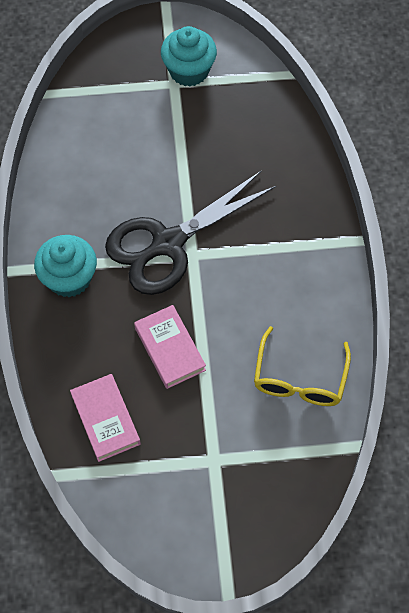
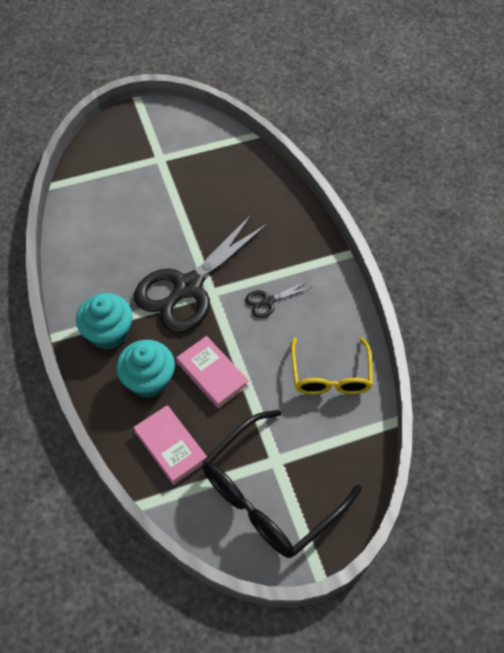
camera: 15 degrees left, 5 degrees down
(189, 71) = (170, 146): turquoise cupcake -> turquoise cupcake (148, 380)
(197, 496) = (269, 495): none -> black glasses
(253, 278) = (268, 301): none -> black scissors

